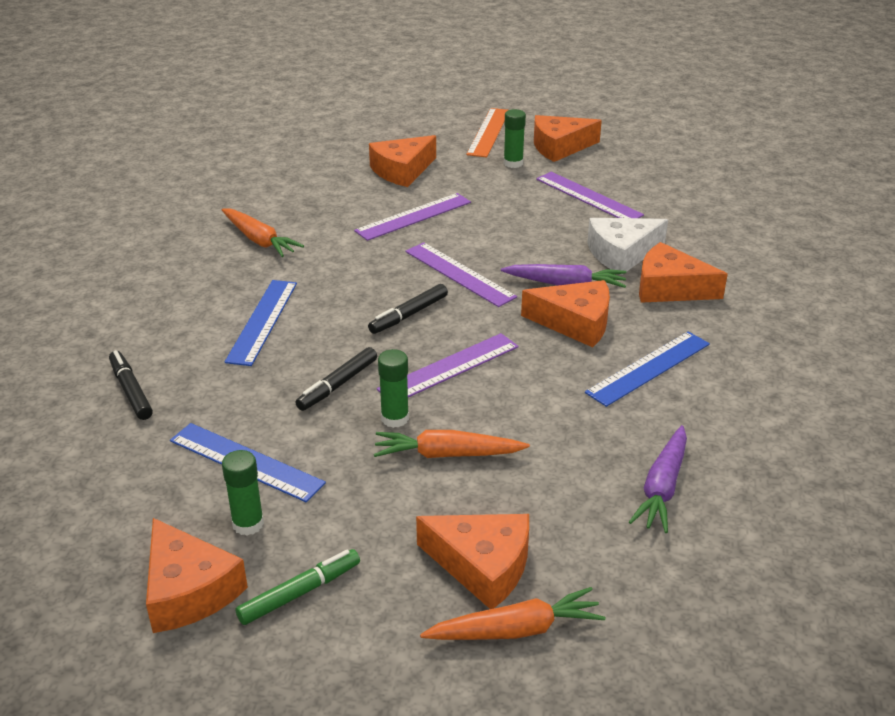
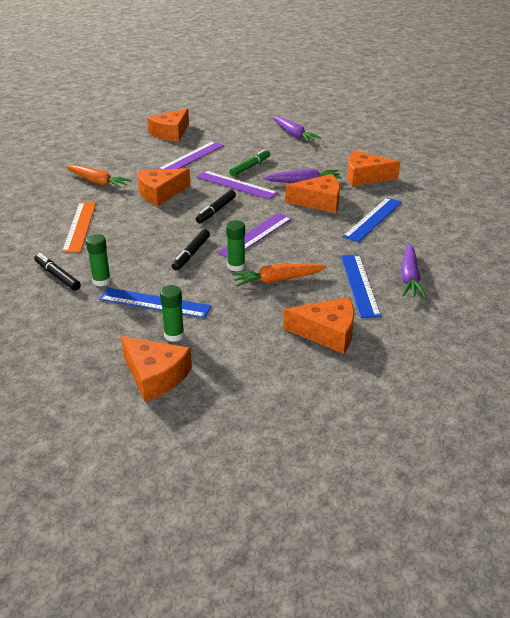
camera: 15 degrees left, 0 degrees up
(263, 321) = (124, 226): blue ruler -> blue ruler (360, 285)
(299, 593) = (225, 365): green marker -> green marker (250, 167)
(488, 132) = (215, 106): orange ruler -> orange ruler (79, 226)
(513, 163) = (239, 121): green glue stick -> green glue stick (101, 281)
(516, 630) = (362, 360): orange carrot -> none
(559, 147) = (263, 110): orange cheese -> orange cheese (160, 193)
(588, 197) = (294, 135): purple ruler -> purple carrot
(621, 254) = (328, 162): white cheese -> none

